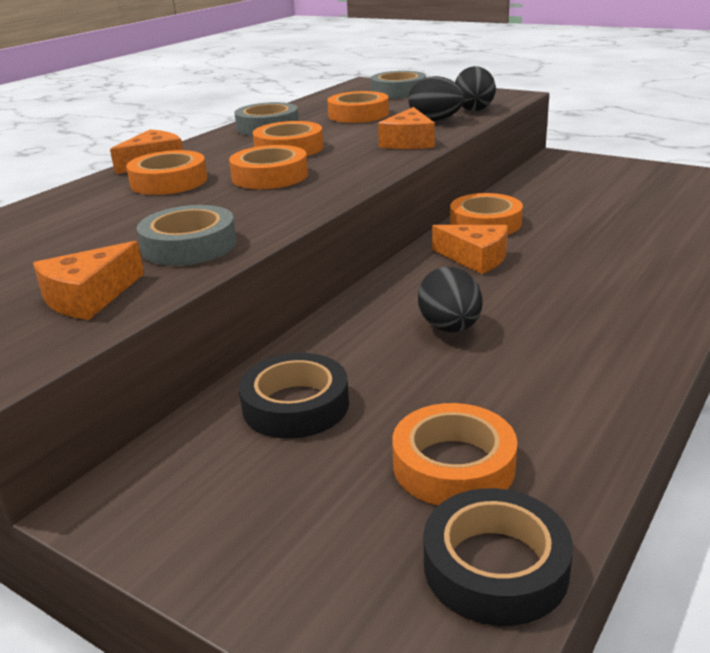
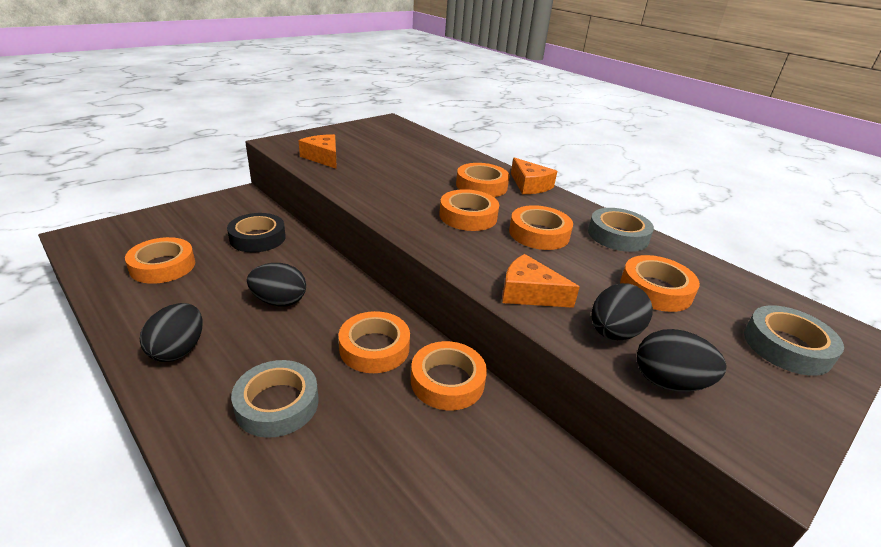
camera: 100 degrees right, 5 degrees up
(189, 245) = (361, 180): grey tape -> grey tape (277, 404)
(475, 258) = (374, 348): orange cheese -> orange tape
(495, 566) = (99, 258): black tape -> none
(601, 358) = (178, 350): none -> black egg

